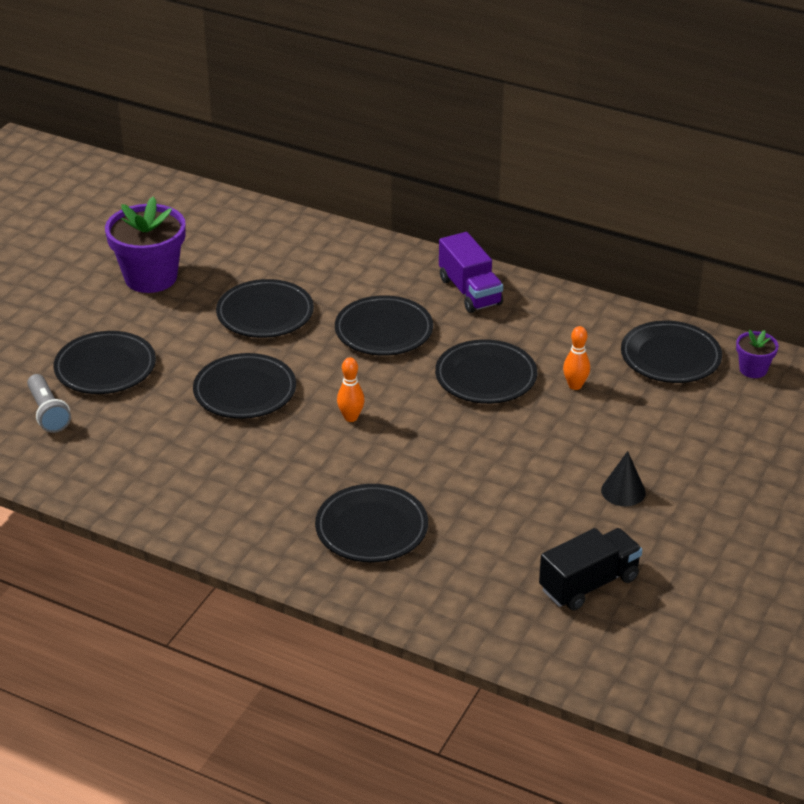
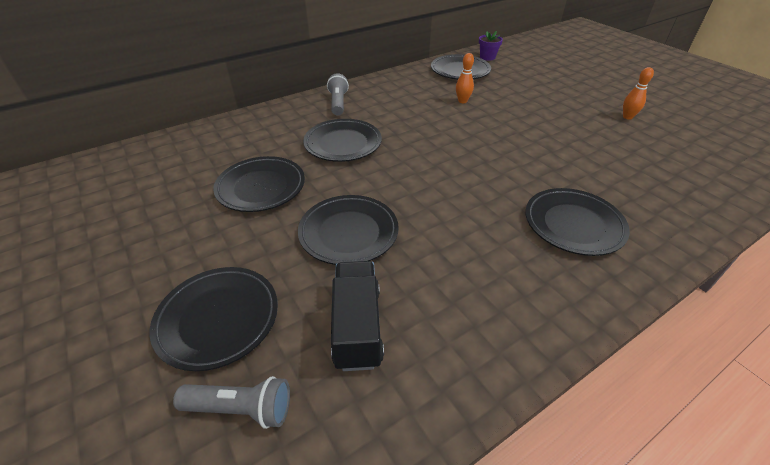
camera: 60 degrees left, 5 degrees up
(151, 277) = (127, 234): purple flower pot -> none
(351, 417) = (429, 189): orange bowling pin -> orange bowling pin (627, 117)
(470, 291) = (338, 103): purple truck -> grey flashlight
(486, 377) = (429, 124): black plate -> none
(588, 584) = (662, 155): black truck -> black truck (357, 326)
(623, 491) = (572, 117): black cone -> none

